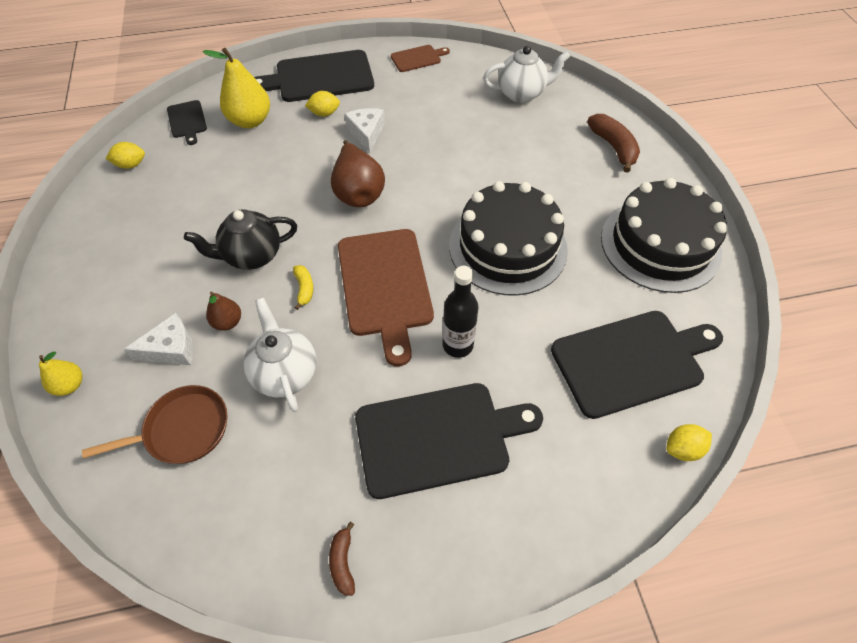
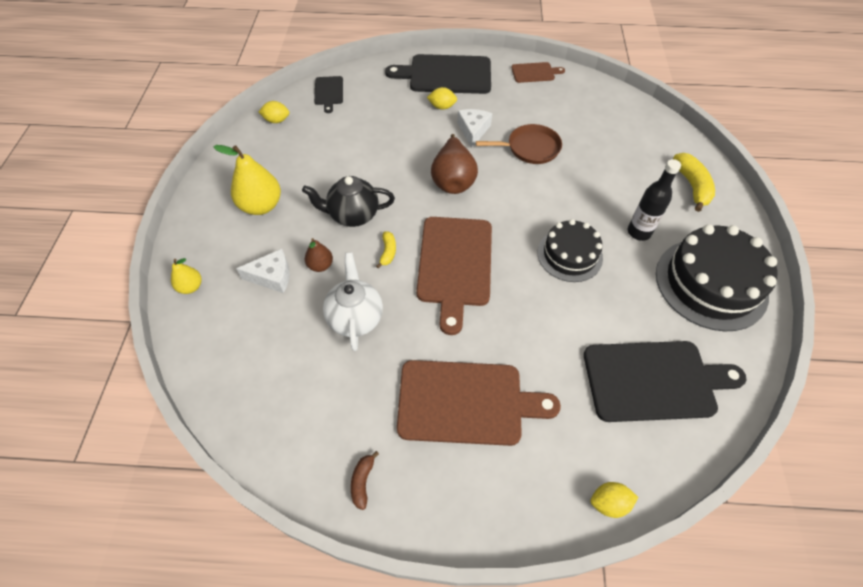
camera: 15 degrees right, 0 degrees up
(183, 429) = (265, 343): brown pan -> brown pan (530, 148)
(250, 121) = (379, 102): yellow pear -> yellow pear (261, 206)
(438, 437) = (466, 402): black cutting board -> brown cutting board
(457, 345) = (503, 329): black bottle -> black bottle (639, 232)
(507, 247) = (569, 255): black cake -> black cake, size x0.62
(521, 93) = (619, 121): white teapot -> none
(613, 147) = (692, 186): brown banana -> yellow banana
(682, 449) = (679, 469): yellow lemon -> yellow lemon (609, 503)

